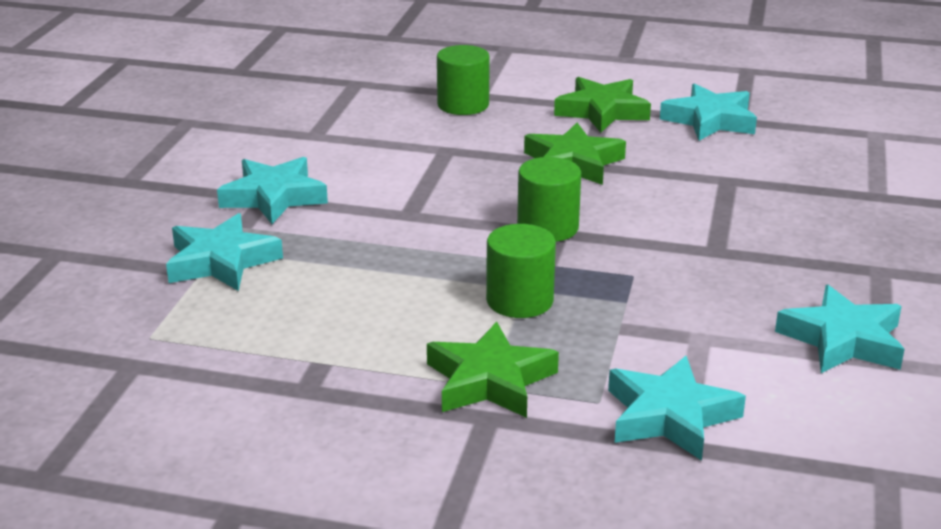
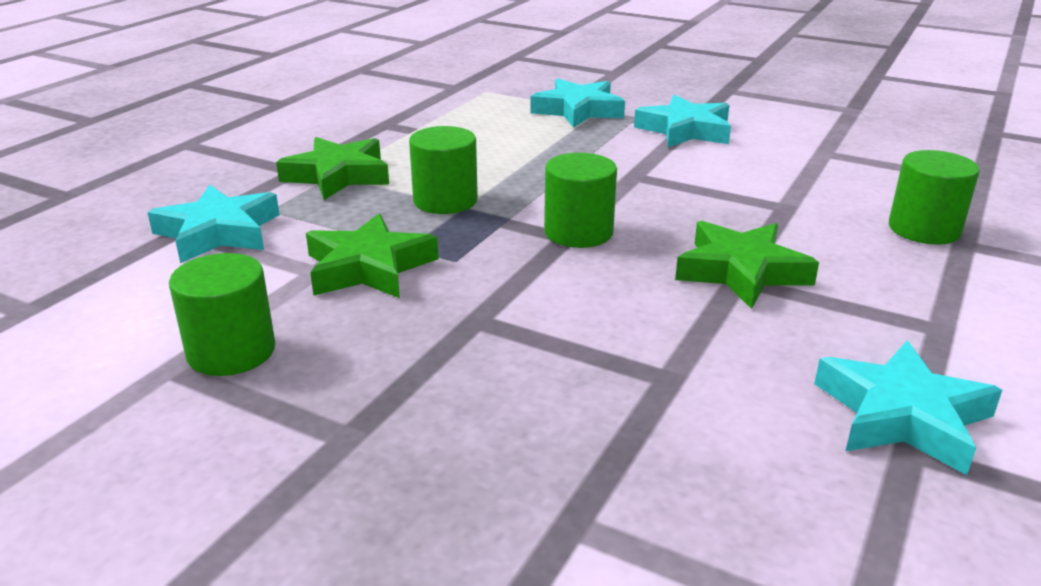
camera: 105 degrees right, 0 degrees up
(602, 111) = (922, 322): green star -> green star (368, 267)
(842, 340) = (231, 352): turquoise star -> green cylinder

